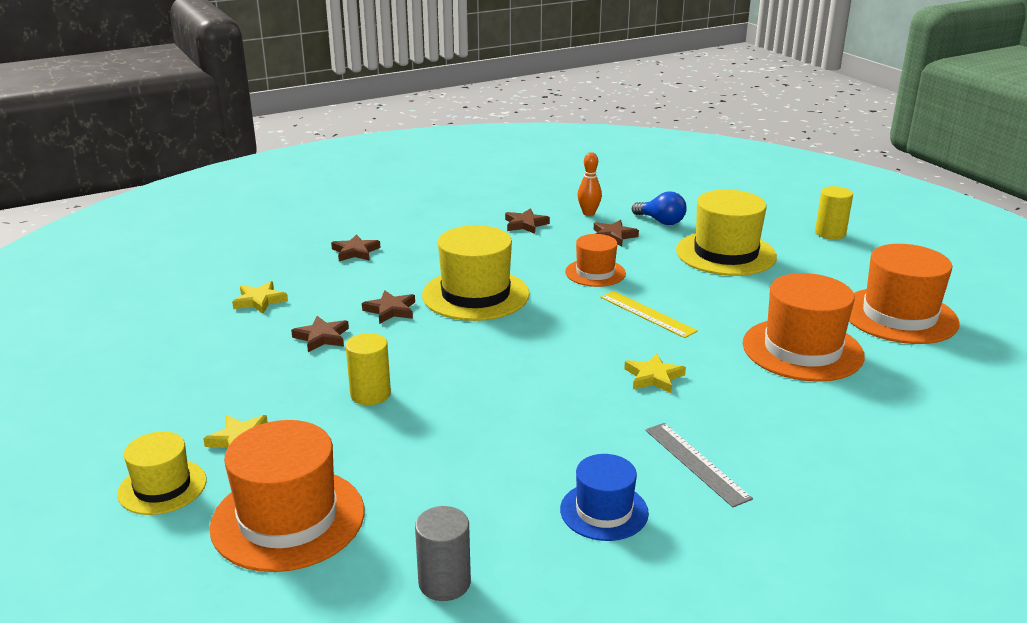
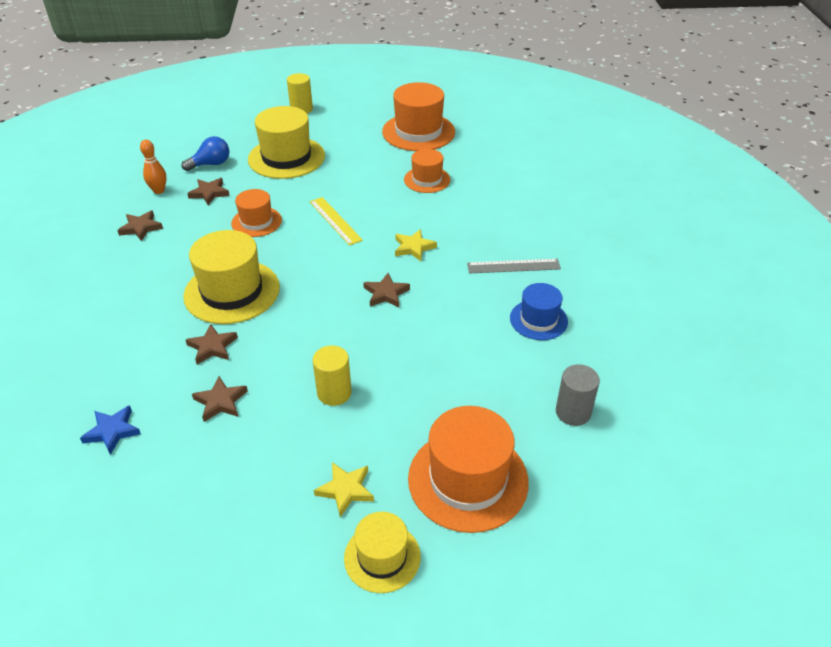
camera: 65 degrees left, 15 degrees up
(259, 301) = (112, 431): yellow star -> blue star
(355, 252) = (80, 341): brown star -> brown star (386, 293)
(647, 314) = (335, 220): yellow ruler -> yellow ruler turned 75 degrees clockwise
(802, 350) = (427, 180): orange hat -> orange hat, size x0.59

